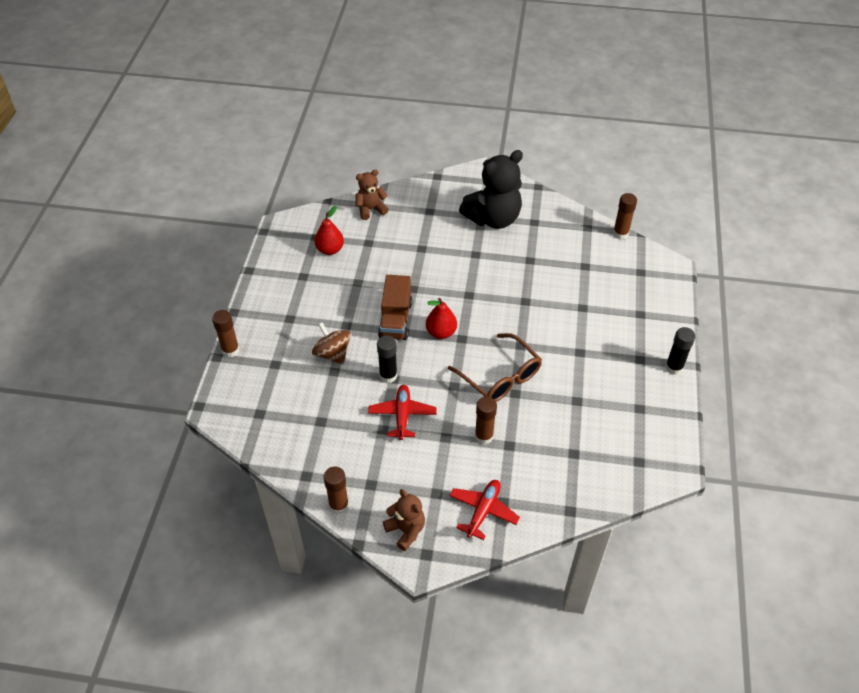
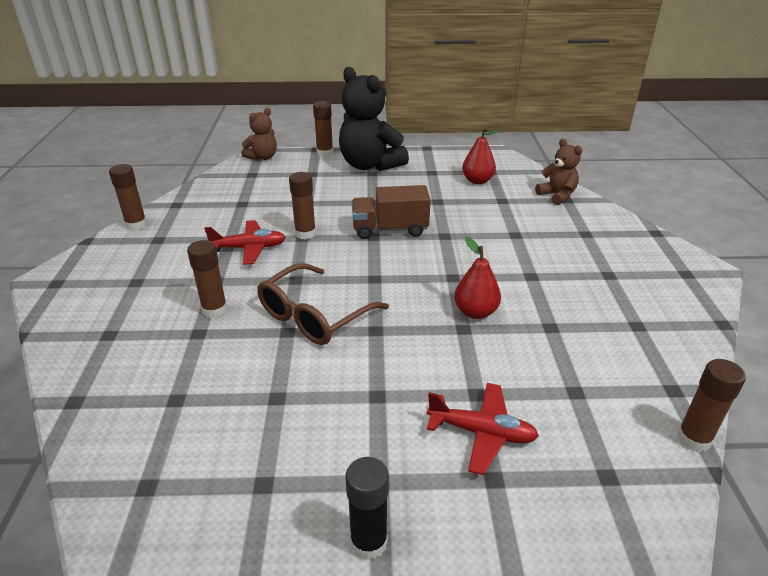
camera: 80 degrees right, 15 degrees down
(332, 353) = (331, 199): brown spinning top -> none
(388, 376) = (305, 233): black glue stick -> brown glue stick
(406, 530) = (92, 267): brown teddy bear -> brown teddy bear (262, 157)
(441, 332) = (380, 262): red pear -> red pear (475, 312)
(483, 511) = (99, 319): red plane -> red plane (482, 433)
(493, 218) = (613, 285): black teddy bear -> black teddy bear (370, 165)

